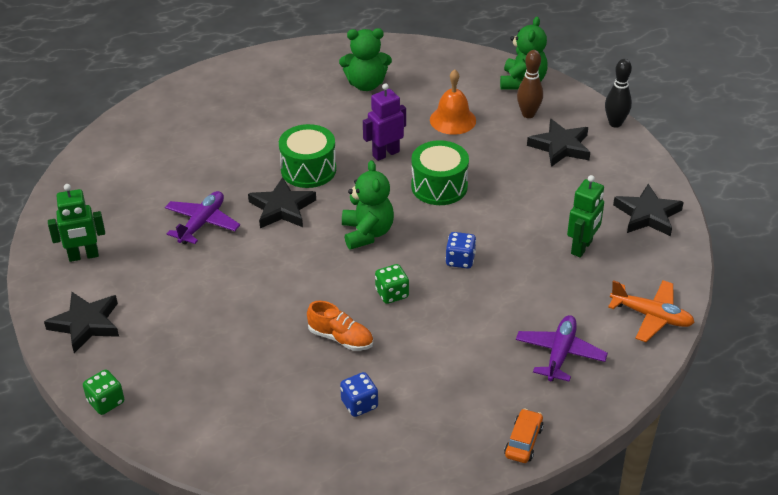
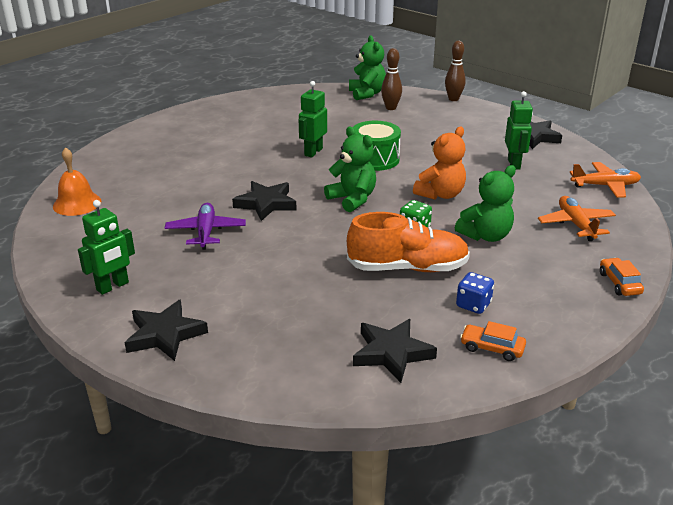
camera: 30 degrees left, 10 degrees down
(106, 402) = (246, 387): green dice -> none
(308, 169) = (262, 176): green drum -> none
(329, 456) = (492, 348): none -> orange car
(340, 338) = (407, 268): orange shoe -> orange shoe, size x1.75
(366, 84) = (253, 119): green teddy bear -> green teddy bear (486, 236)
(385, 153) = (313, 152): purple robot -> green robot
(452, 120) = (341, 123): orange bell -> orange bell (77, 203)
(460, 260) = (440, 194): blue dice -> orange teddy bear
(560, 146) = (433, 118): black star -> black star (392, 353)
(560, 354) = (576, 224): purple plane -> orange plane
(615, 123) = (453, 99): black bowling pin -> brown bowling pin

